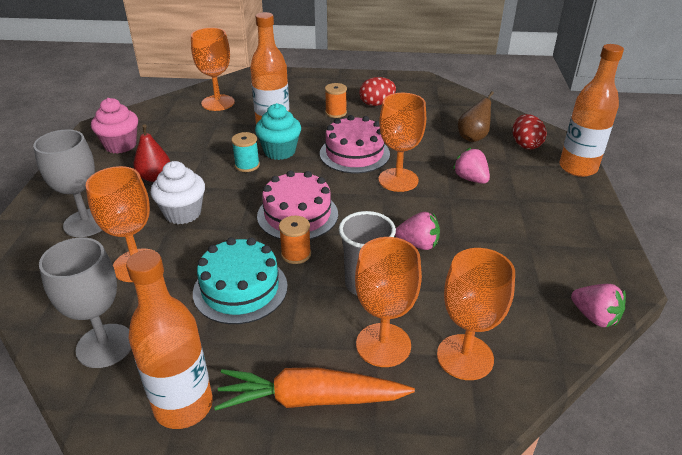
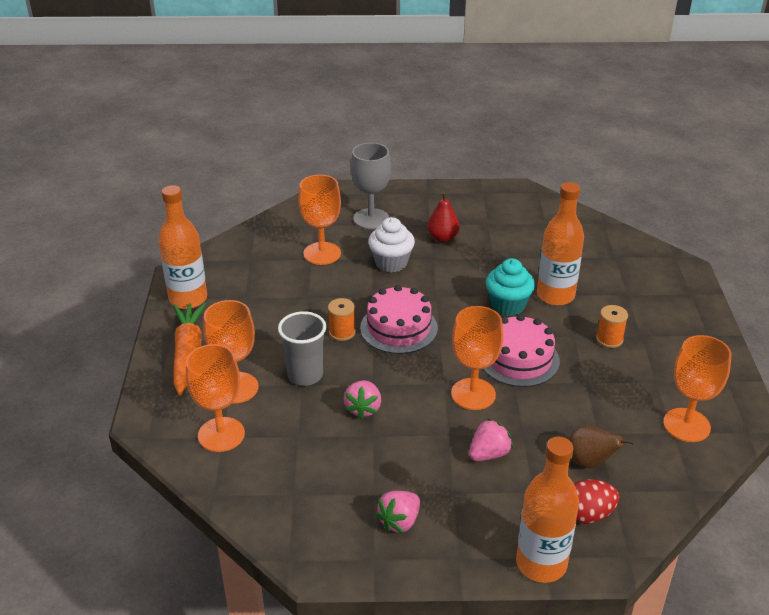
camera: 85 degrees right, 0 degrees up
(105, 345) = (241, 257): grey goblet -> none
(120, 145) = (490, 209): pink cupcake -> none
(218, 103) = (597, 250): orange goblet -> orange goblet (686, 425)
(240, 289) = (297, 307): turquoise cake -> none
(247, 165) = (475, 287): turquoise spool -> none
(376, 104) = (647, 373): red egg -> none
(594, 317) = (265, 529): pink strawberry -> pink strawberry (399, 521)

